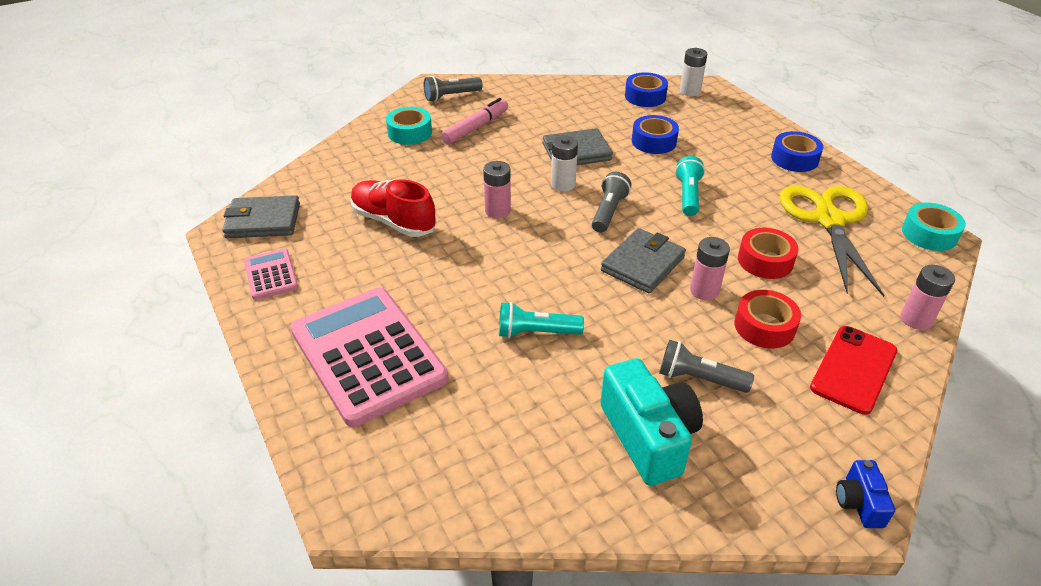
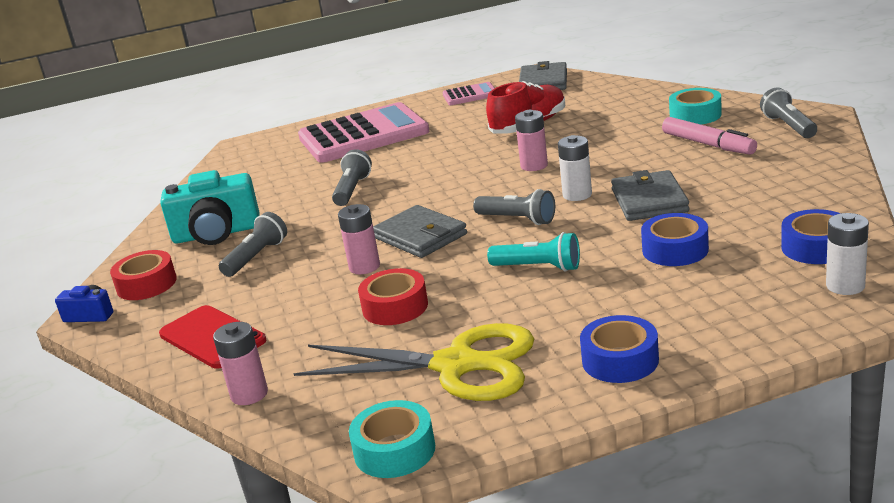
camera: 105 degrees right, 15 degrees down
(536, 332) = (352, 190): turquoise flashlight -> grey flashlight
(764, 326) = (297, 295): red tape -> red tape (146, 284)

